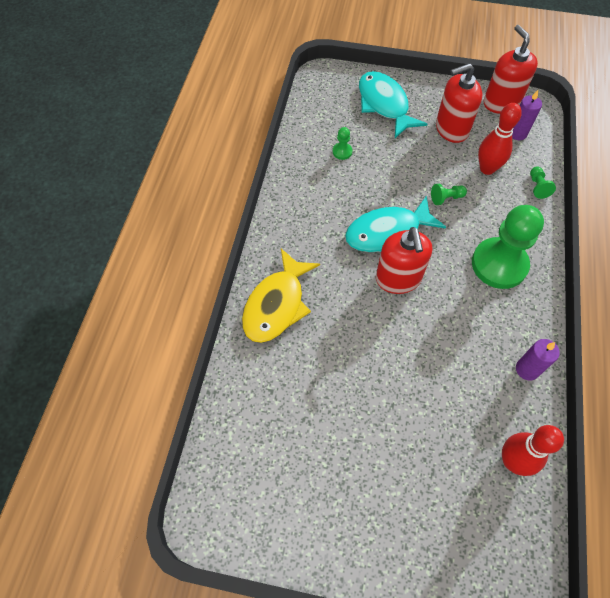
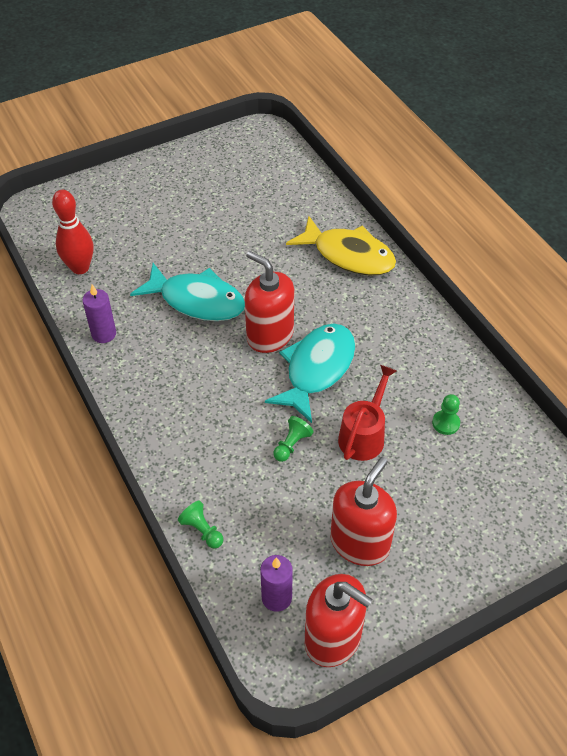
camera: 140 degrees right, 10 degrees down
(277, 304) = (348, 255): yellow fish -> yellow fish turned 135 degrees clockwise
(384, 104) = (467, 521): turquoise fish -> turquoise fish (197, 300)
(396, 176) = (364, 434): none -> red watering can
(487, 169) = (276, 514): red bowling pin -> none
(499, 264) = (186, 408): green pawn -> none

